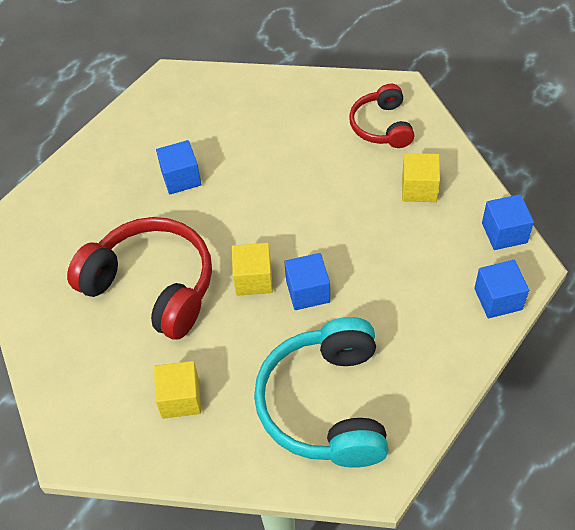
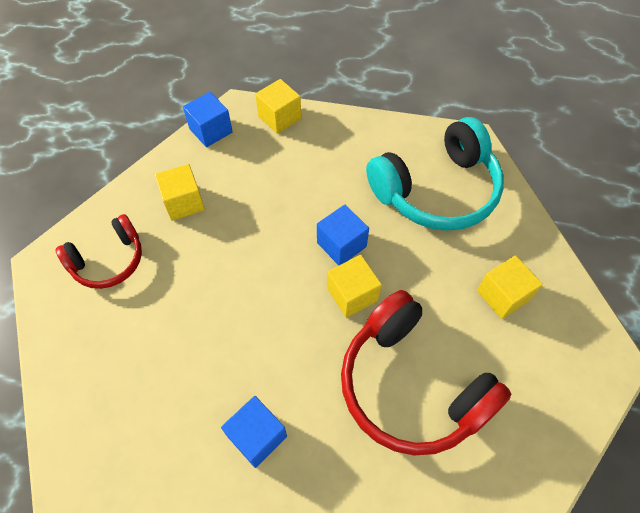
camera: 120 degrees left, 5 degrees up
(152, 286) = (411, 385): red headphones -> red headphones turned 45 degrees counterclockwise
(498, 299) = (279, 117): blue cube -> yellow cube

